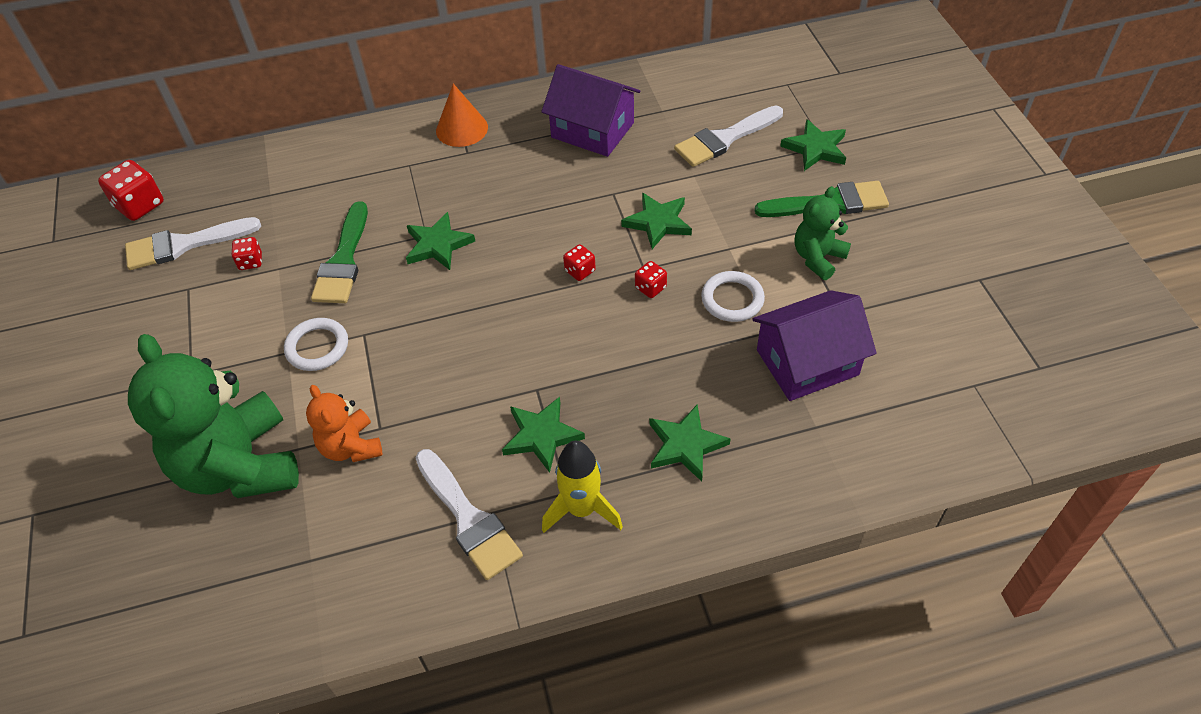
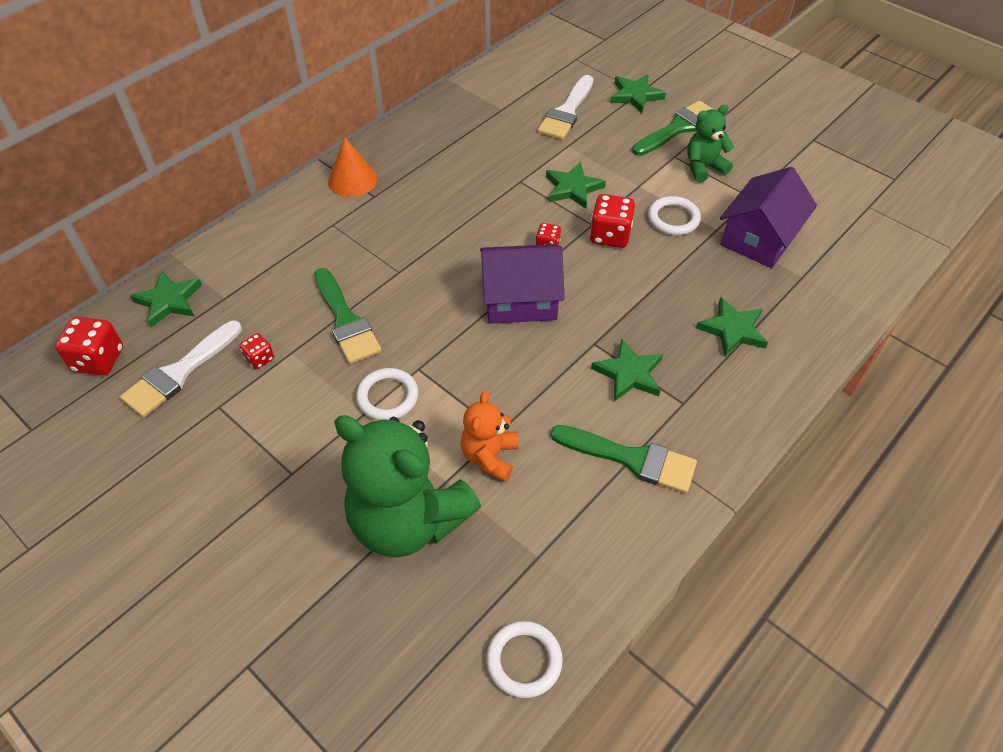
camera: 35 degrees left, 0 degrees up
(220, 642) = (524, 660): none -> white ring
(351, 446) = (490, 456): orange teddy bear -> orange teddy bear turned 75 degrees clockwise
(438, 245) = (416, 274): green star -> green star (169, 301)
(469, 519) = (631, 459): white brush -> green brush
(582, 509) = (704, 409): yellow rocket -> none
(592, 130) = (461, 142): purple house -> purple house (520, 299)
(650, 288) = (610, 235): red dice -> red dice, size x1.78
(818, 258) = (703, 167): green teddy bear -> green teddy bear turned 60 degrees clockwise

